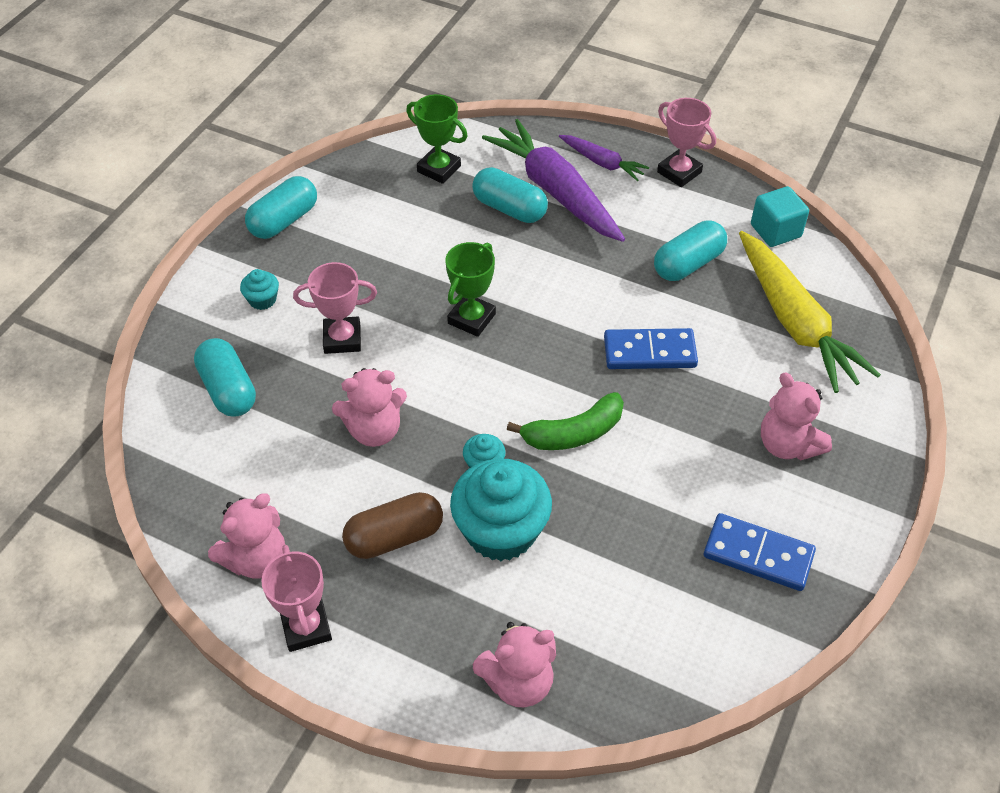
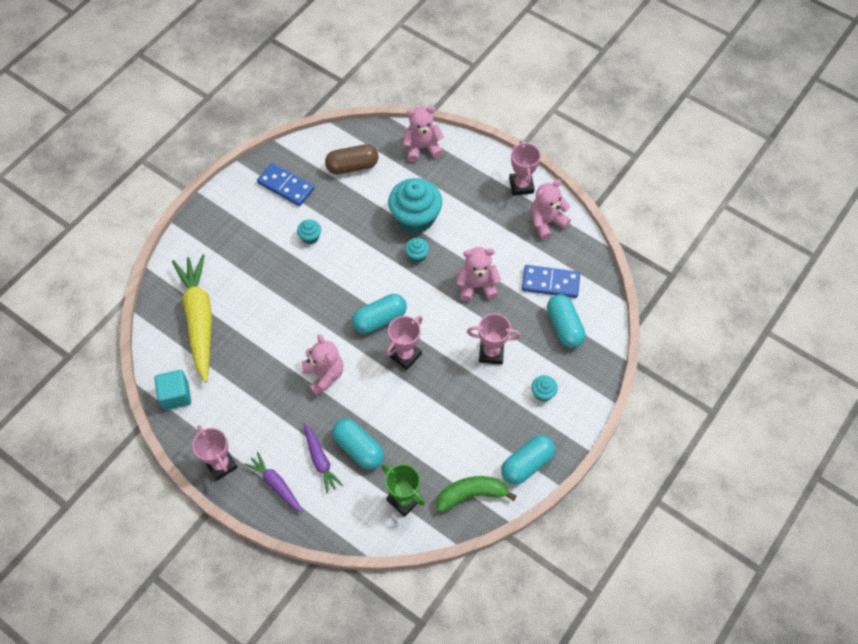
camera: 170 degrees left, 10 degrees up
(394, 537) = (472, 223): brown capsule -> brown capsule (352, 166)
(471, 319) = (405, 355): green trophy -> pink trophy
(555, 191) = (320, 460): purple carrot -> purple carrot, size x0.51
(573, 433) = (361, 266): green banana -> green banana (471, 494)
(649, 352) = (299, 312): blue domino -> blue domino (550, 283)
(677, 468) = (310, 237): none -> turquoise cupcake
(688, 264) = (248, 376): turquoise capsule -> turquoise capsule (379, 319)
(787, 445) = (243, 241): pink teddy bear -> pink teddy bear (324, 375)

